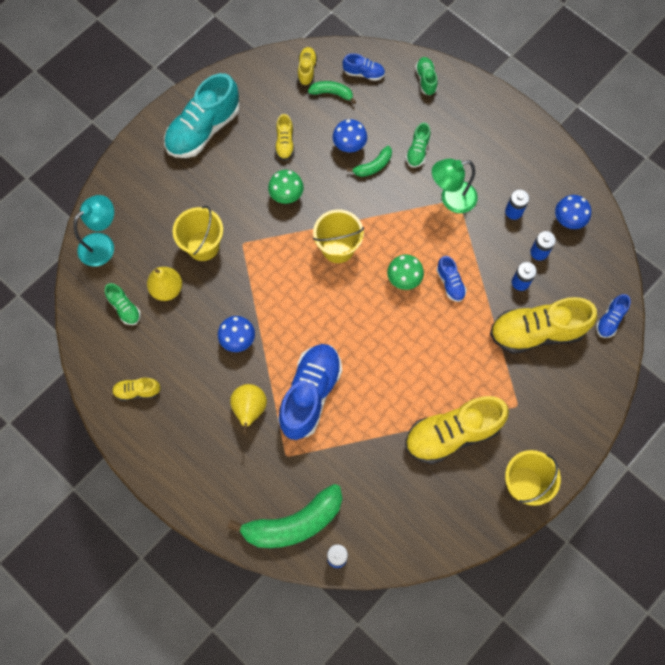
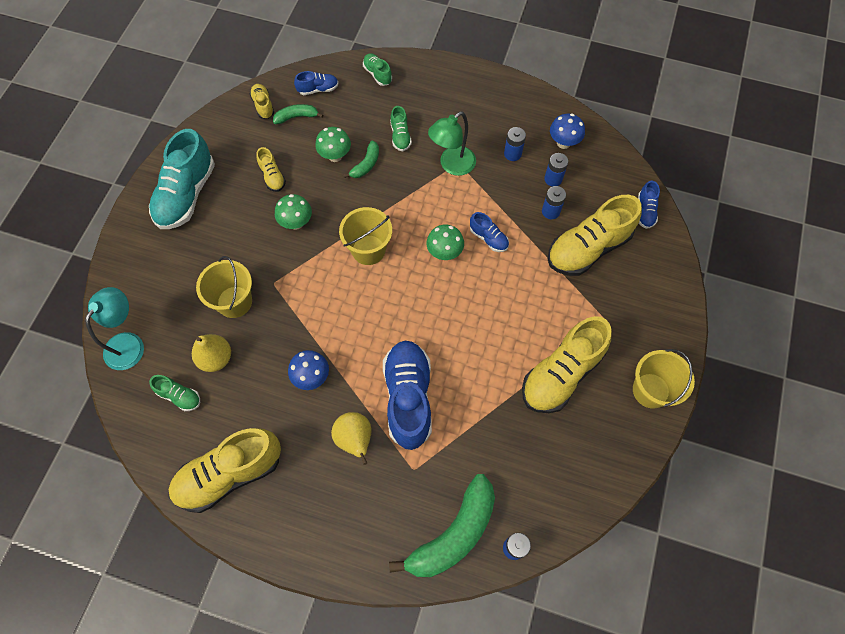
camera: 25 degrees left, 5 degrees down
(137, 391) = (229, 474): yellow shoe -> yellow shoe, size x2.13
(349, 146) = (335, 156): blue mushroom -> green mushroom

